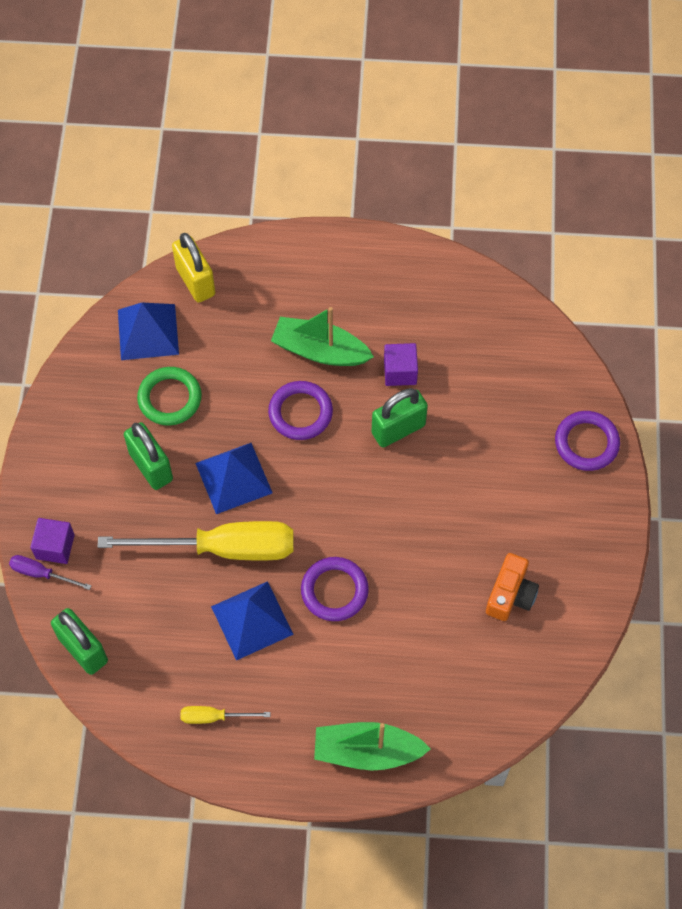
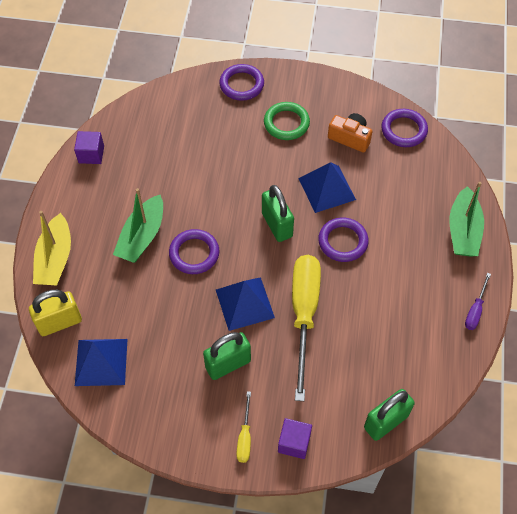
camera: 85 degrees left, 5 degrees down
(41, 573) = (318, 454): purple screwdriver -> purple screwdriver (475, 310)
(170, 398) = (167, 347): green ring -> green ring (286, 123)
(214, 717) = (440, 327): yellow screwdriver -> yellow screwdriver (245, 437)
(252, 620) = (364, 297): blue pyramid -> blue pyramid (327, 189)
(280, 261) = (55, 259): none -> yellow boat
(398, 429) = (217, 191): green padlock -> green padlock (277, 225)
(400, 371) = (169, 186): purple cube -> purple cube (91, 154)
(535, 669) = (404, 130): none -> purple ring

